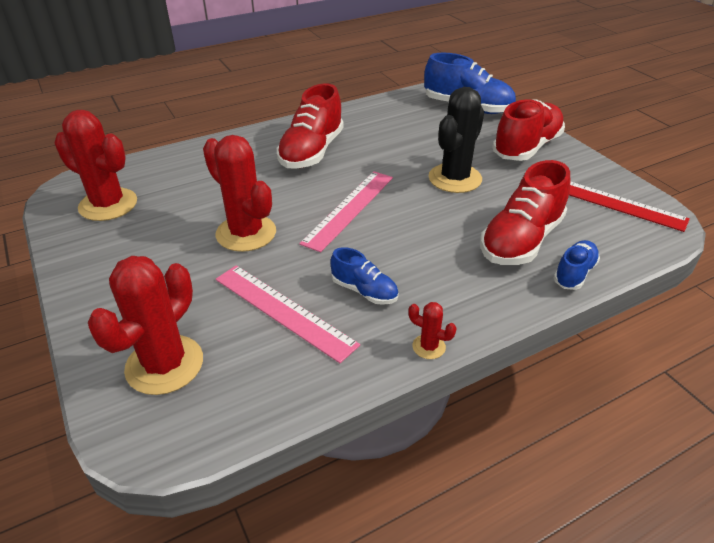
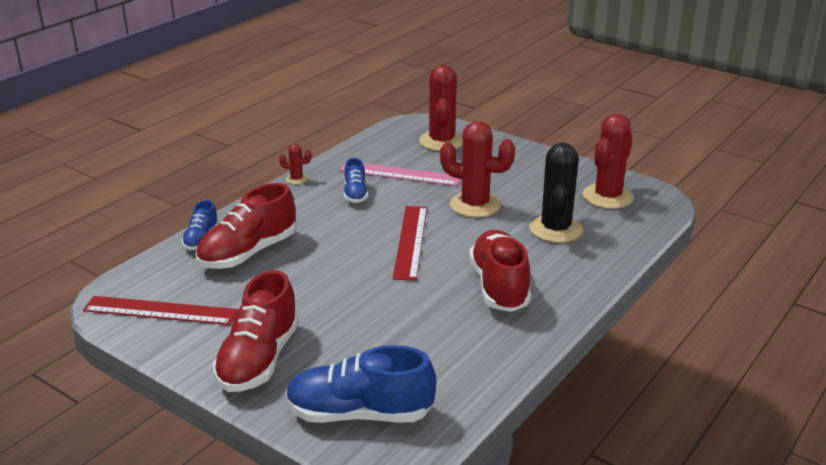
camera: 155 degrees right, 10 degrees down
(108, 205) = (607, 197): red cactus -> red cactus turned 60 degrees counterclockwise
(349, 209) = (411, 241): pink ruler -> red ruler
(364, 291) = (355, 194): blue shoe -> blue shoe turned 105 degrees counterclockwise
(455, 178) = (329, 295): black cactus -> black cactus (555, 229)
(521, 240) = (248, 253): red shoe -> red shoe turned 150 degrees counterclockwise

